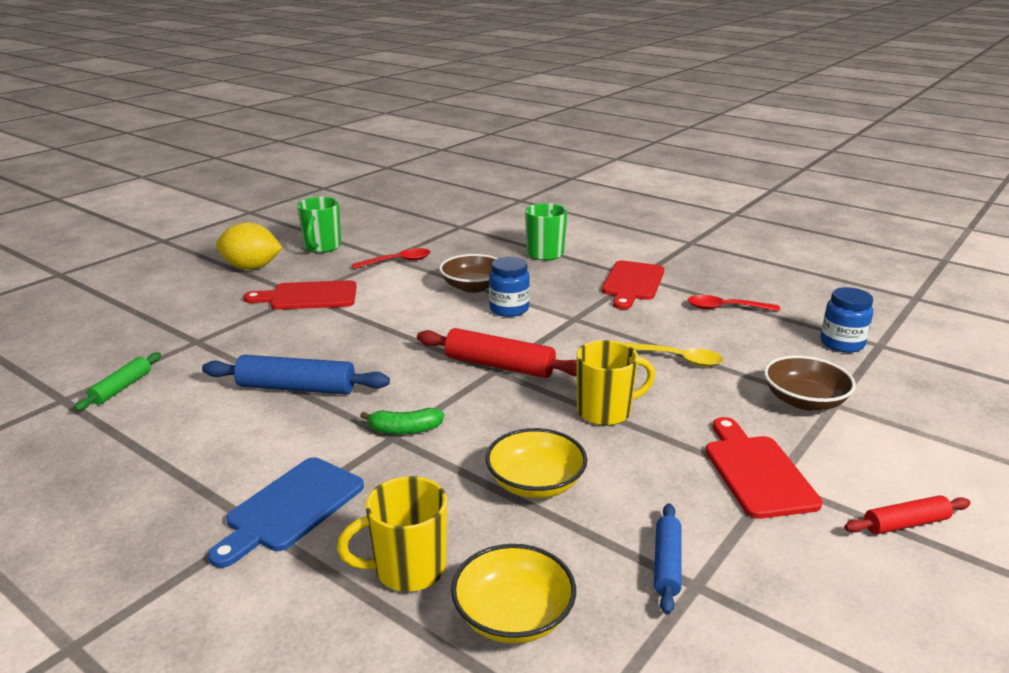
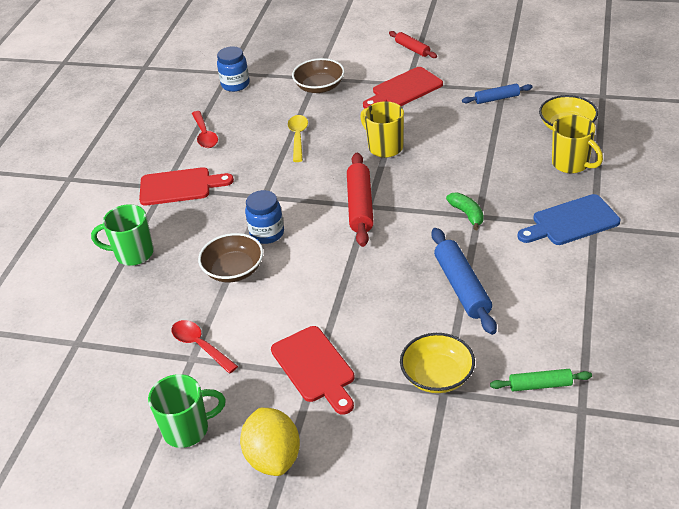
camera: 110 degrees left, 15 degrees up
(291, 508) = (571, 222): blue cutting board -> blue cutting board turned 150 degrees clockwise
(535, 483) = (473, 150): yellow bowl -> yellow bowl (437, 376)

